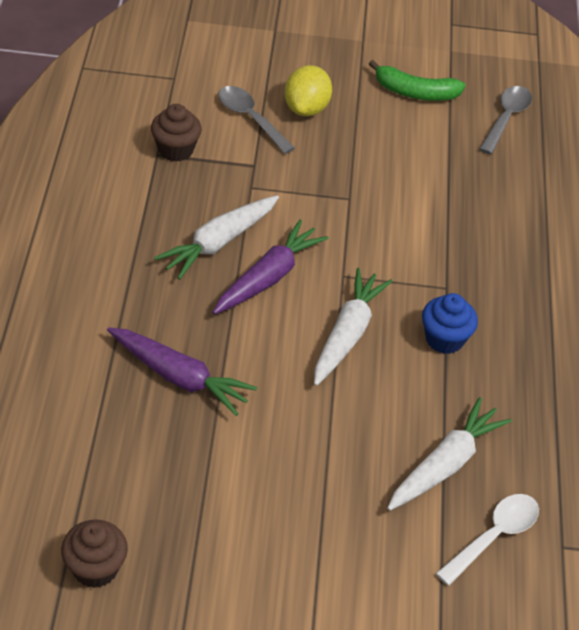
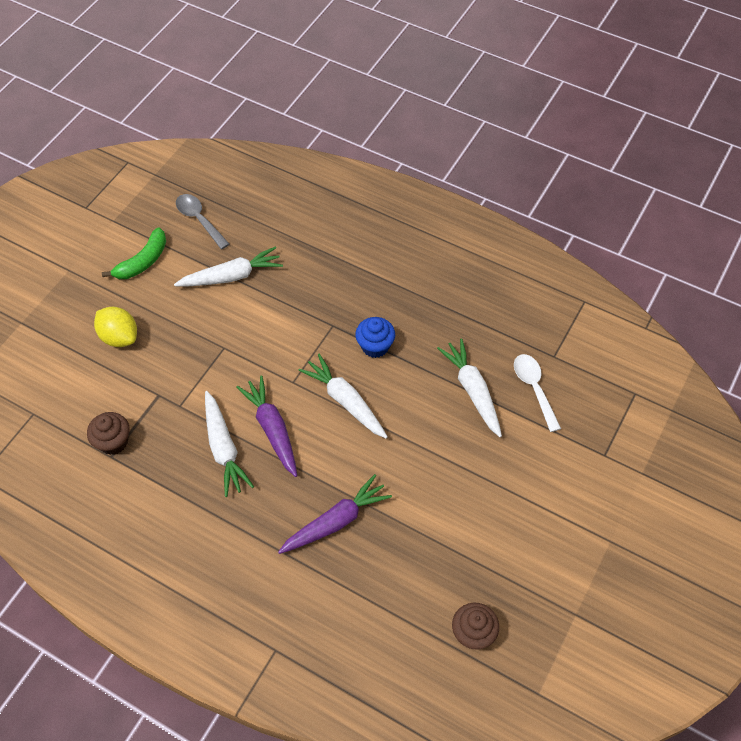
camera: 60 degrees left, 10 degrees up
(250, 118) = (109, 378): grey spoon -> none
(449, 172) = (231, 276): none -> white carrot

